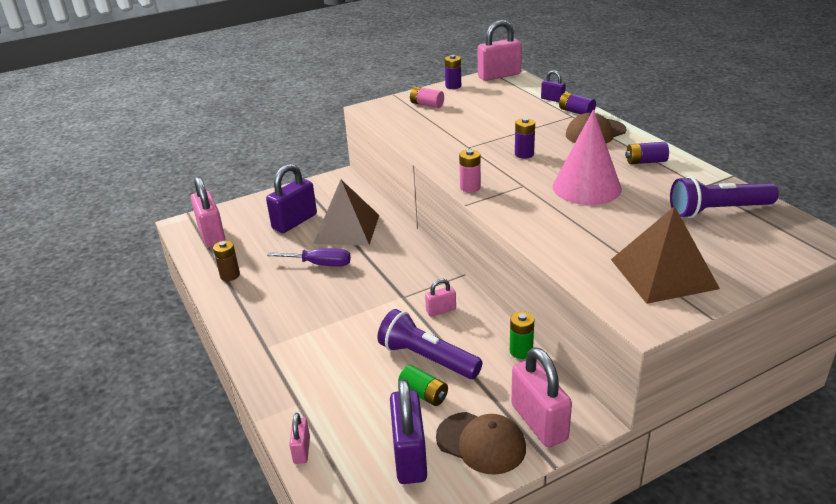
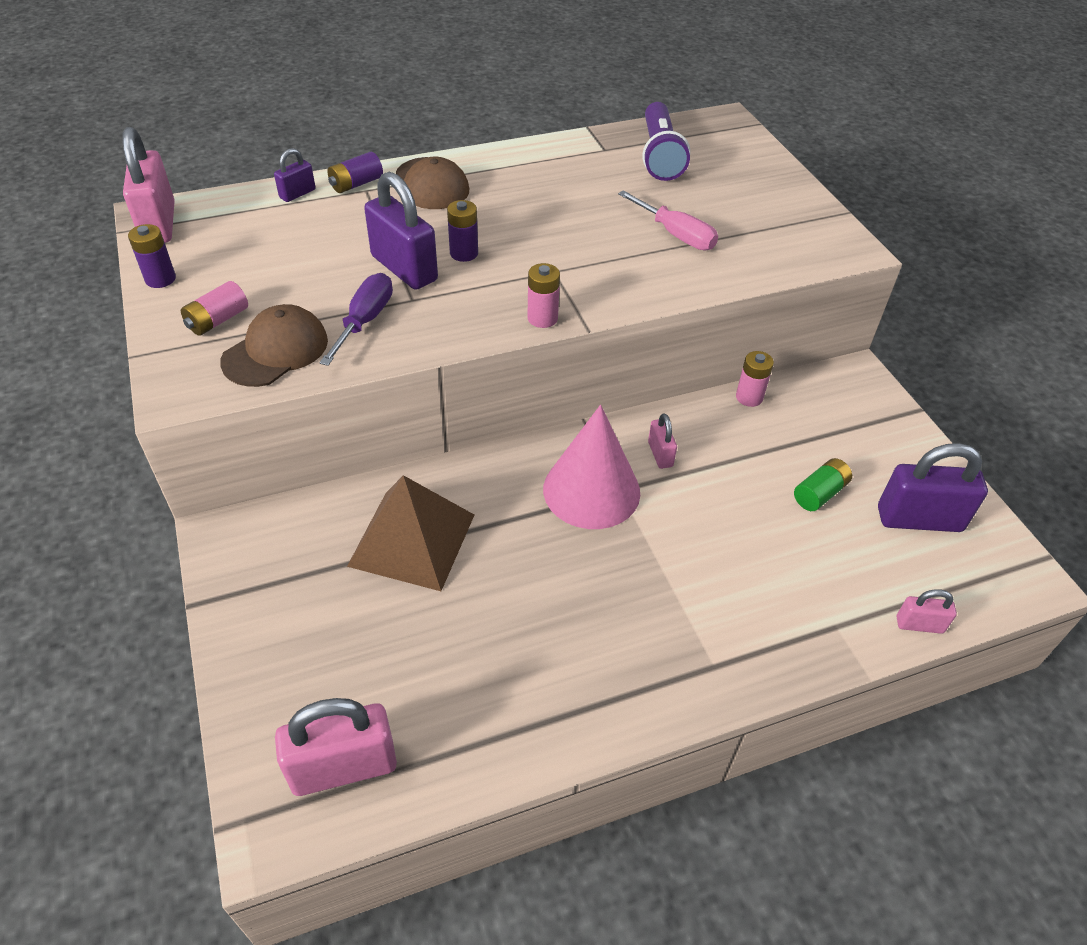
camera: 85 degrees left, 15 degrees up
(230, 275) = (503, 726): brown battery -> none
(294, 222) = (354, 616): purple padlock -> purple padlock (404, 268)
(320, 264) = (509, 584): purple screwdriver -> purple screwdriver (365, 321)
(427, 358) = (755, 481): purple flashlight -> none
(481, 443) = (895, 456): brown cap -> brown cap (276, 351)
(521, 351) = (749, 397): green battery -> pink battery
(539, 422) = (862, 407): pink padlock -> none
(586, 187) = (578, 224): pink cone -> pink cone (591, 490)
(601, 227) = (676, 235): none -> pink screwdriver
(645, 162) = (531, 168): purple battery -> none
(663, 273) = (774, 218): brown pyramid -> none

